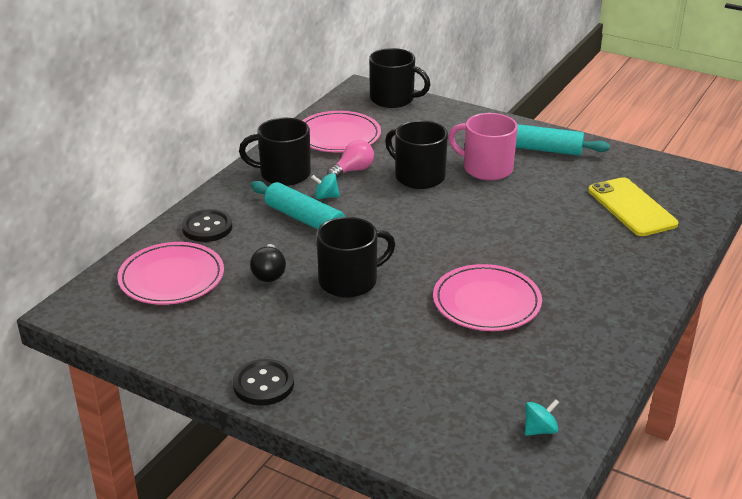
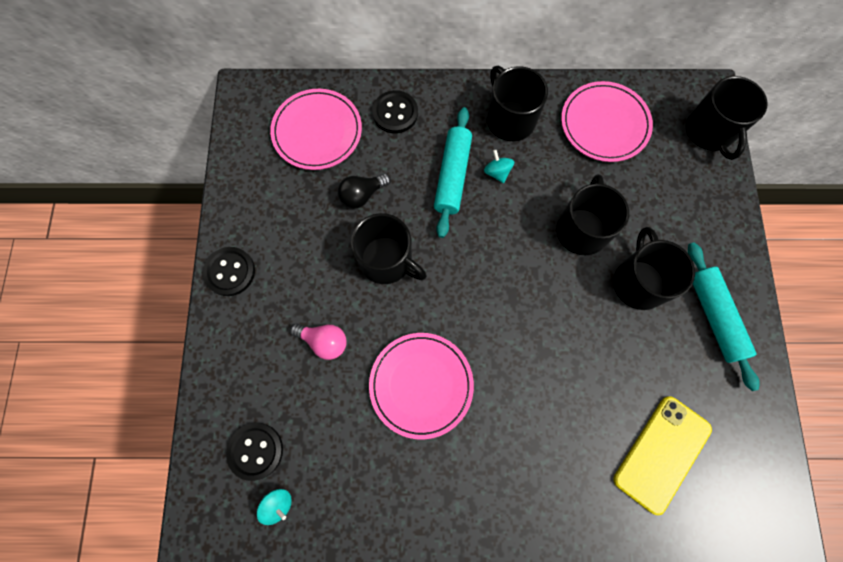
camera: 60 degrees right, 40 degrees up
(353, 170) = (554, 169): pink light bulb -> pink light bulb (324, 341)
(474, 428) = (255, 451): none -> black button
(486, 168) = (639, 282): pink mug -> black mug

